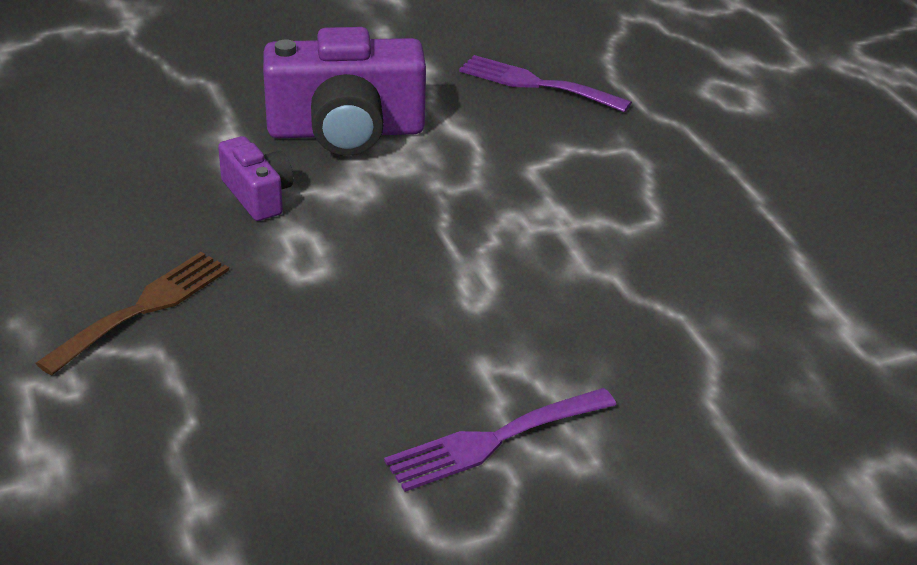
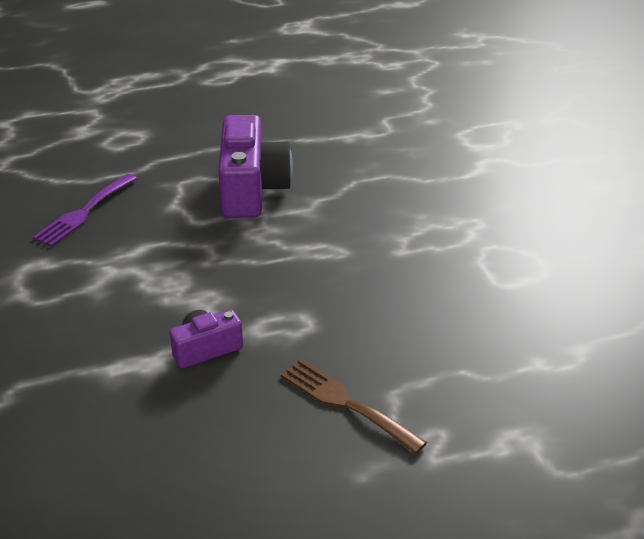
camera: 85 degrees left, 0 degrees up
(346, 131) = (124, 304): purple camera -> purple camera (252, 189)
(492, 441) = (465, 251): purple fork -> none

